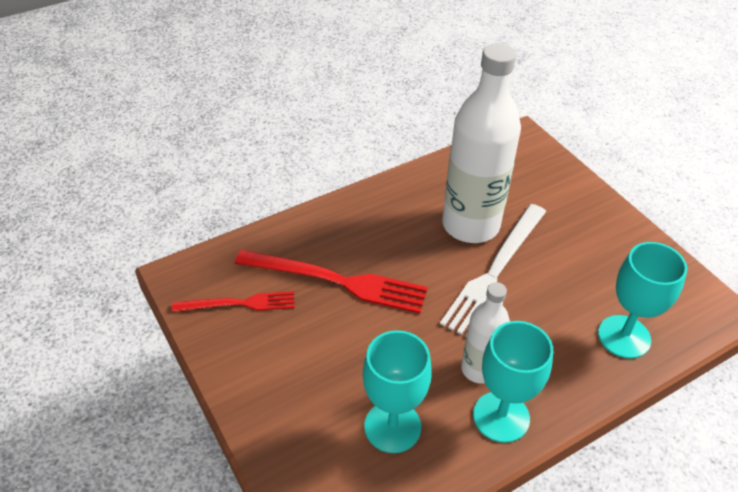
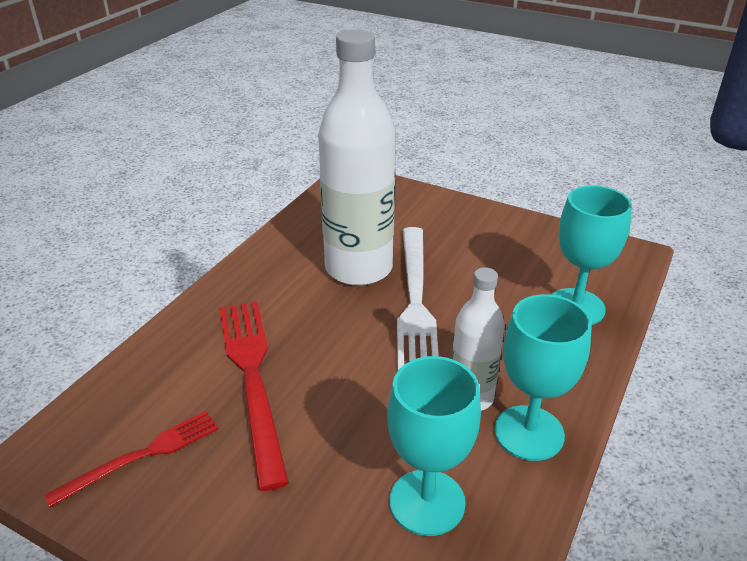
camera: 30 degrees left, 10 degrees down
(337, 281) = (252, 378): red fork -> red fork turned 90 degrees counterclockwise

